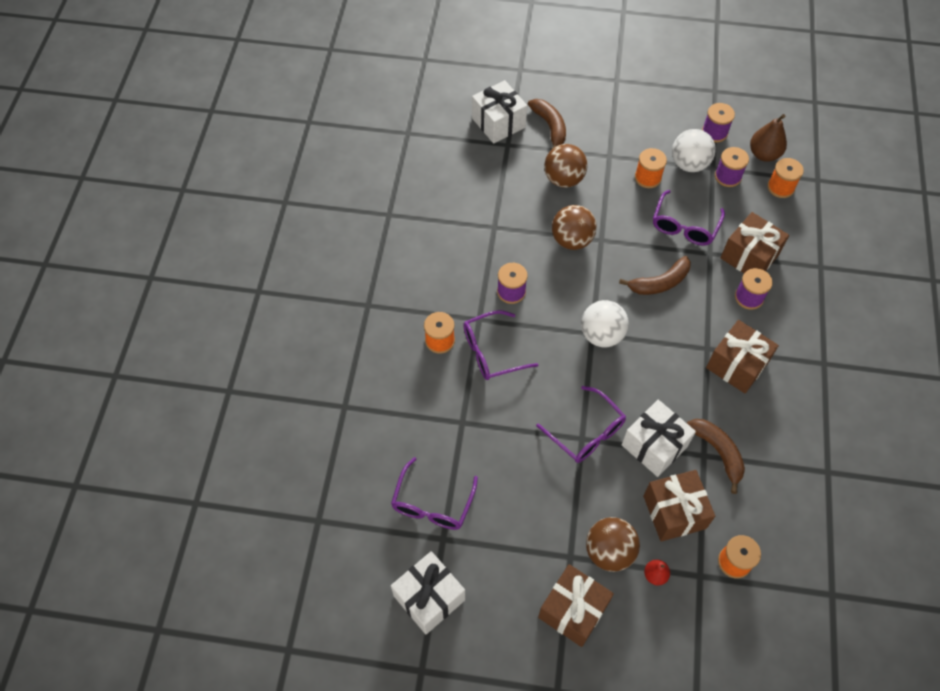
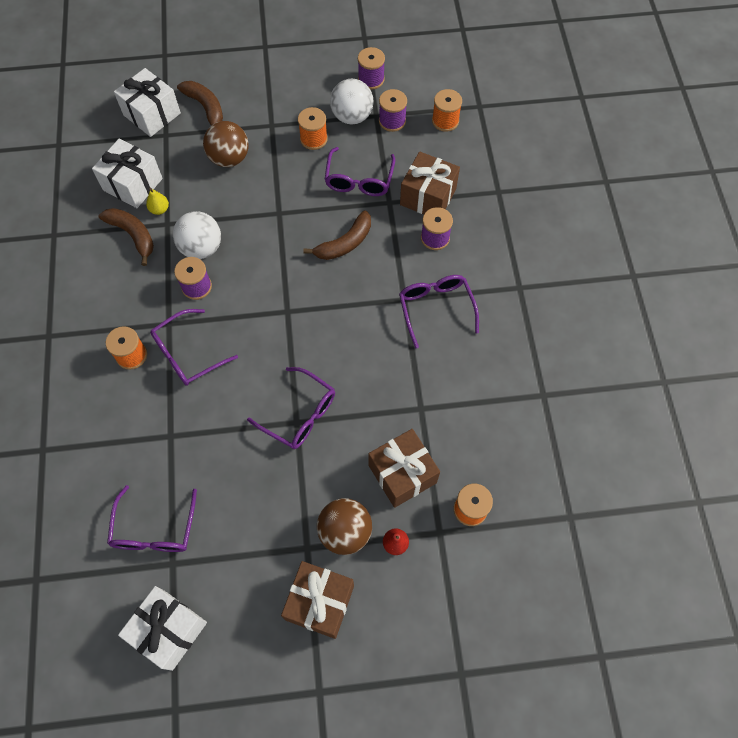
camera: 15 degrees left, 5 degrees up
(489, 212) = (159, 209): none -> yellow pear
(572, 240) = (249, 219): brown ball -> none
(601, 335) = (297, 310): white ball -> white ball (201, 248)
(654, 445) = (370, 411): white gift -> white gift (133, 184)
(718, 452) = (434, 402): brown banana -> brown banana (133, 235)
(737, 365) = (436, 309): brown gift -> purple glasses
(764, 154) = (423, 91): brown pear -> none

